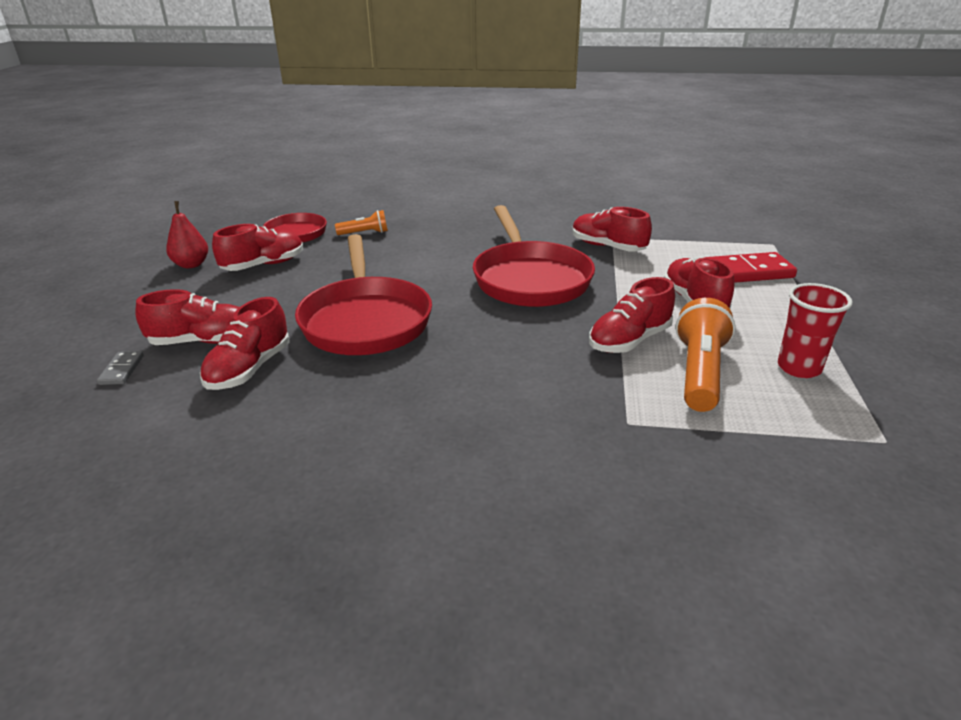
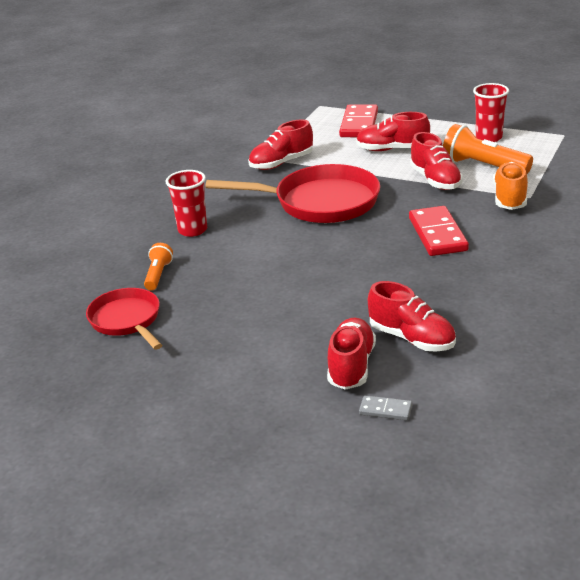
camera: 70 degrees left, 0 degrees up
(191, 264) = (161, 387): red pear -> none
(264, 265) = (198, 337): red shoe -> none
(365, 320) = (353, 281): red pan -> none
(447, 232) = (192, 230): none -> red cup
(485, 359) = (438, 234): none -> red domino
(614, 405) = (510, 198): none -> orange shoe

